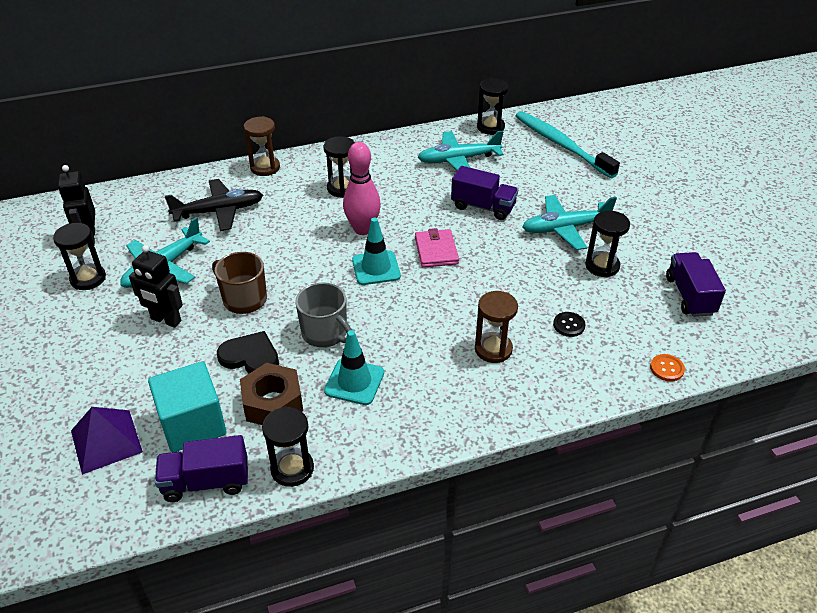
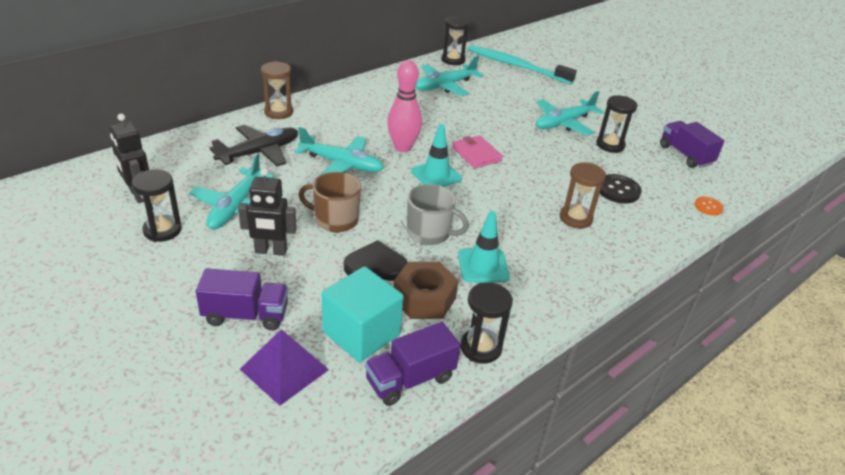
camera: 25 degrees left, 5 degrees down
(288, 238) = (341, 164): none -> turquoise plane
(342, 188) = (361, 119): black hourglass -> none
(483, 207) = (490, 117): purple truck -> purple truck (246, 315)
(569, 325) = (618, 190): black button -> black button, size x1.61

